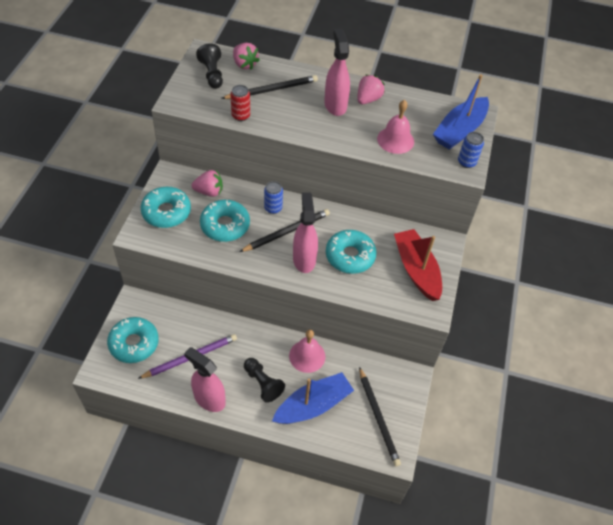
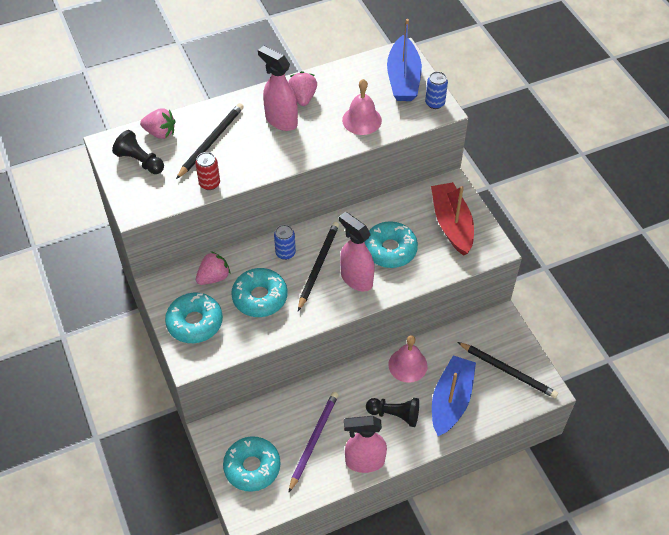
camera: 35 degrees left, 0 degrees up
(416, 270) = (451, 224): red boat -> red boat turned 45 degrees clockwise

